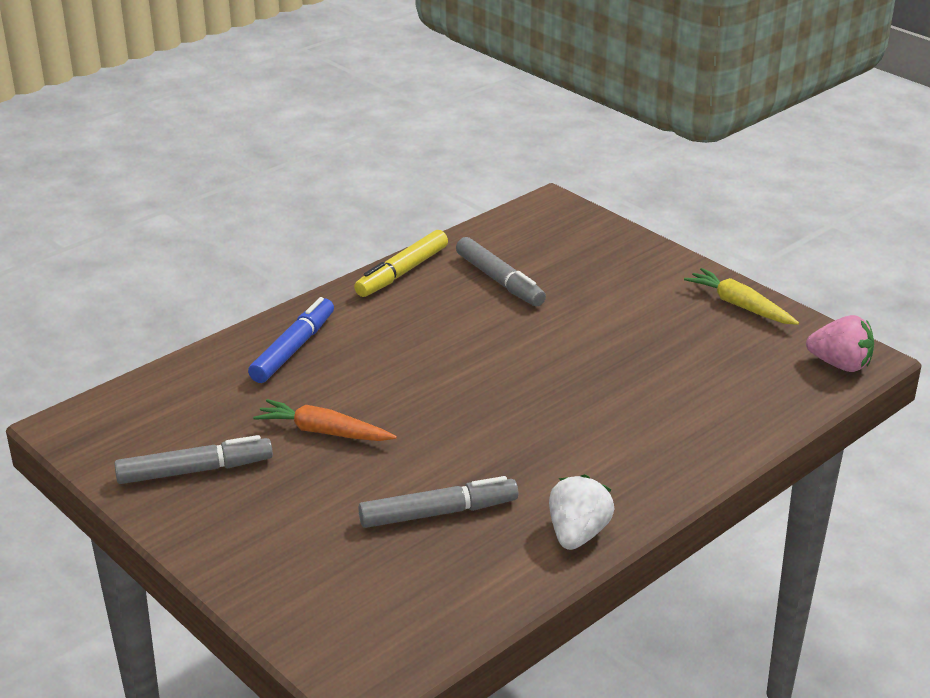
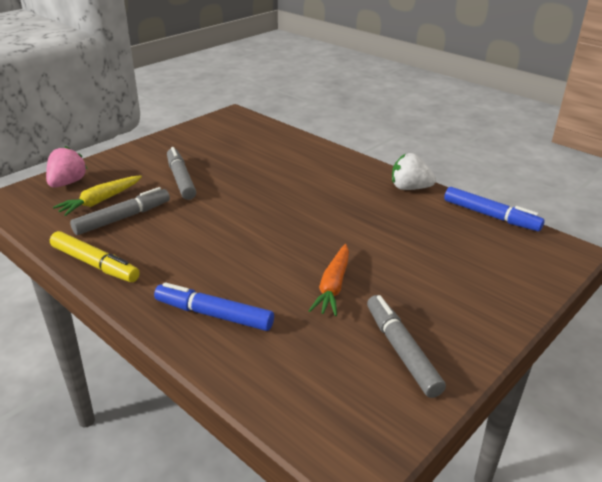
camera: 95 degrees left, 0 degrees up
(438, 513) = (409, 232): grey marker -> grey marker (181, 179)
(479, 613) = (490, 216): none -> blue marker
(740, 306) = (176, 139): yellow carrot -> yellow carrot (100, 201)
(840, 364) = (240, 119): pink strawberry -> pink strawberry (67, 183)

